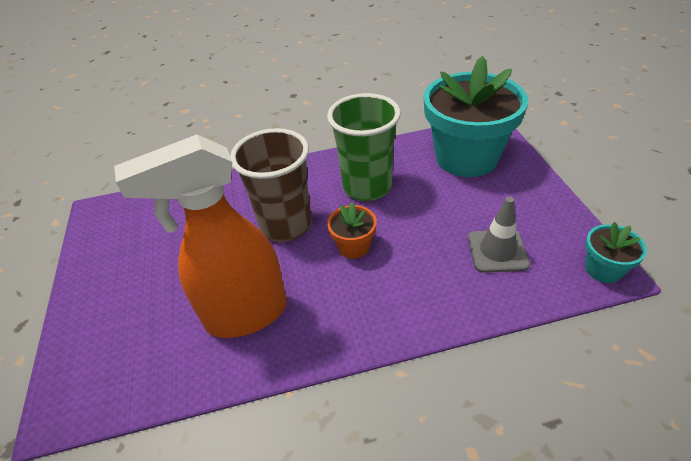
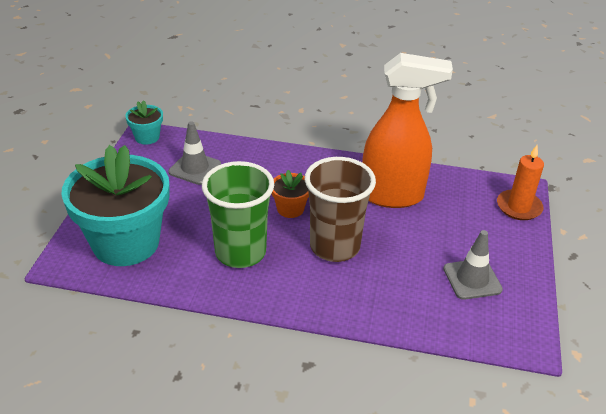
camera: 160 degrees left, 5 degrees down
(72, 371) = (519, 207): none -> orange candle
(142, 246) = (472, 279): none -> grey traffic cone

